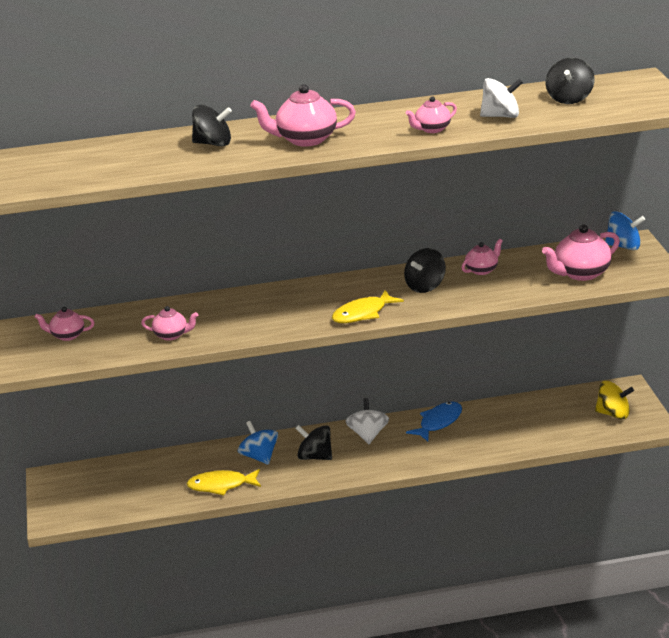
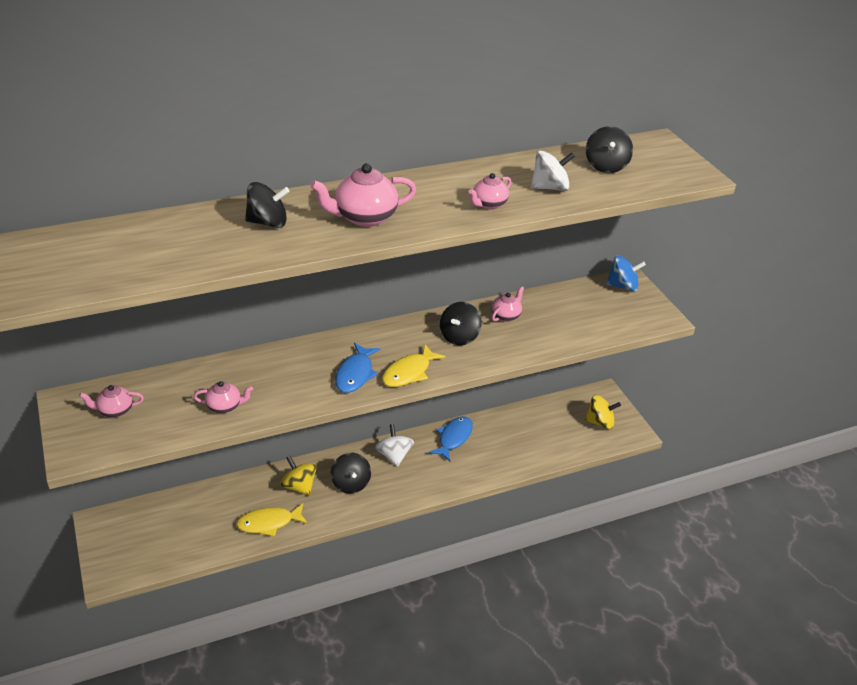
camera: 15 degrees left, 10 degrees up
(259, 457) = (299, 486): blue spinning top -> yellow spinning top
(307, 314) = (355, 374): none -> blue fish
(315, 457) = (351, 483): black spinning top -> black spinning top turned 120 degrees counterclockwise
(581, 273) = (595, 318): pink teapot -> none

